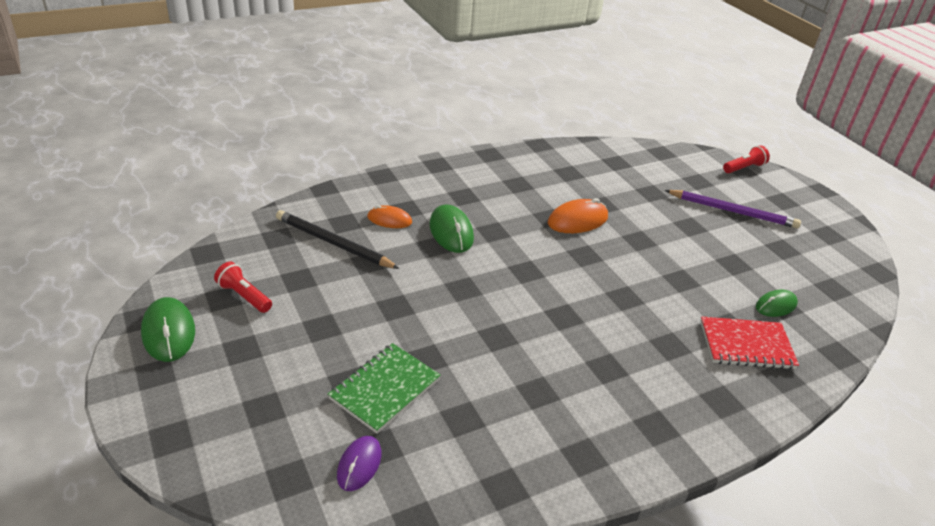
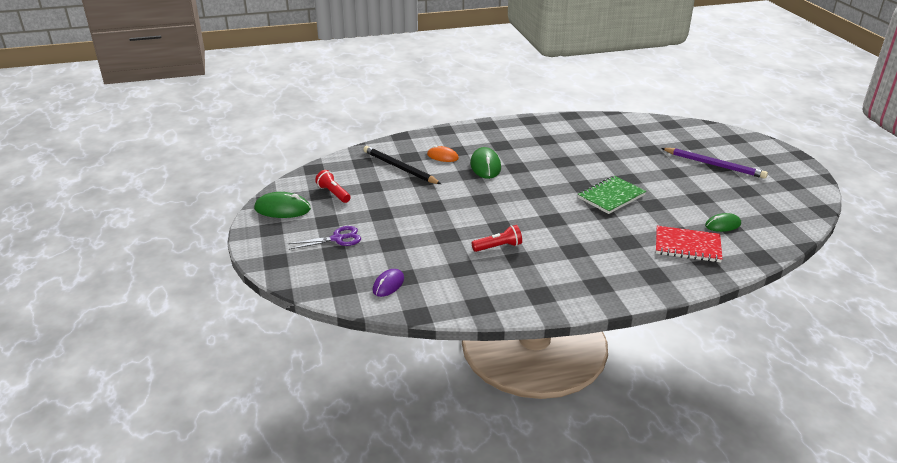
camera: 15 degrees right, 5 degrees down
(168, 332) = (282, 209): green mouse -> green mouse turned 75 degrees counterclockwise
(264, 382) = (337, 239): none -> purple scissors
(384, 389) = (414, 249): green notebook -> green notebook (611, 196)
(577, 220) = (584, 164): orange mouse -> none
(744, 168) = (737, 137): red flashlight -> red flashlight (498, 247)

